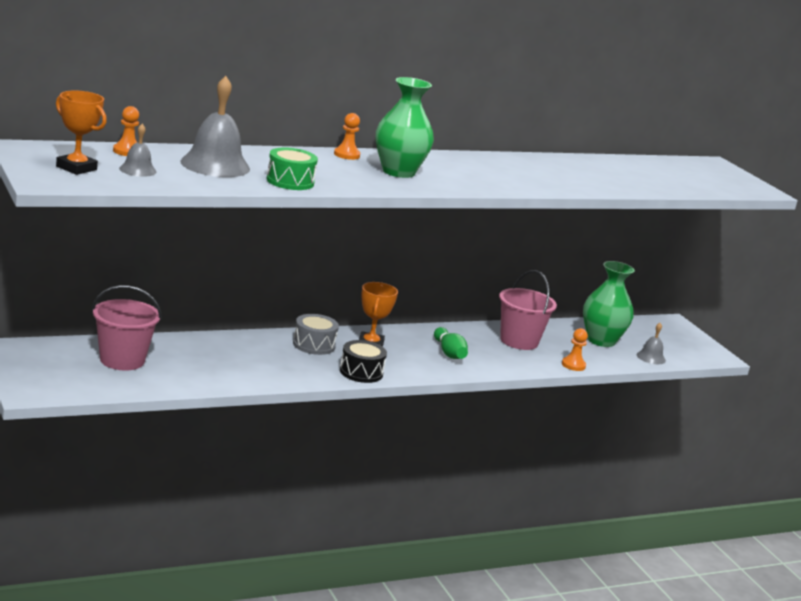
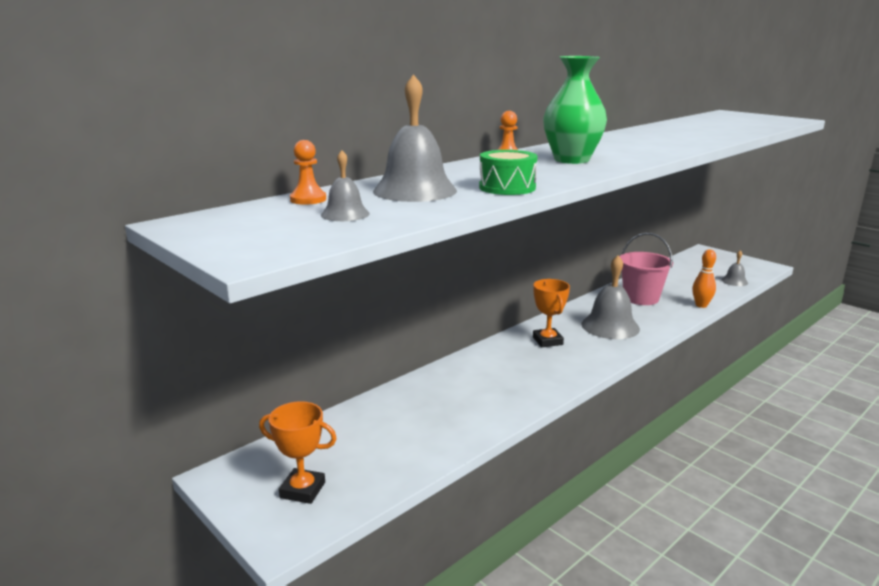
camera: 15 degrees left, 0 degrees up
(76, 168) = (272, 230): orange trophy -> orange trophy (302, 490)
(122, 360) = (352, 444): pink bucket -> none
(314, 345) = (505, 357): grey drum -> none
(361, 372) = (572, 371): black drum -> none
(449, 353) = (610, 326): green bowling pin -> grey bell
(573, 365) = (701, 305): orange pawn -> orange bowling pin
(601, 340) = (688, 279): green vase -> none

